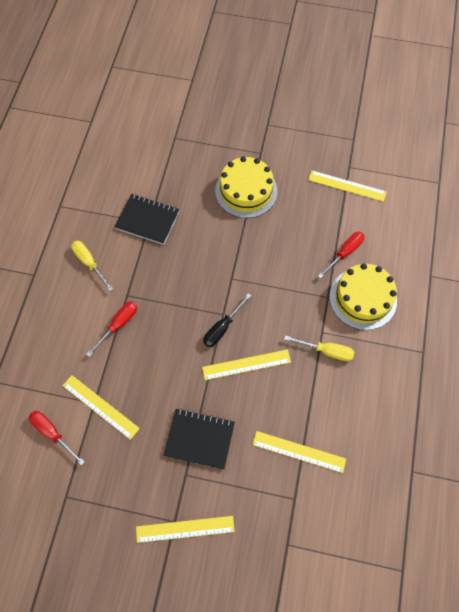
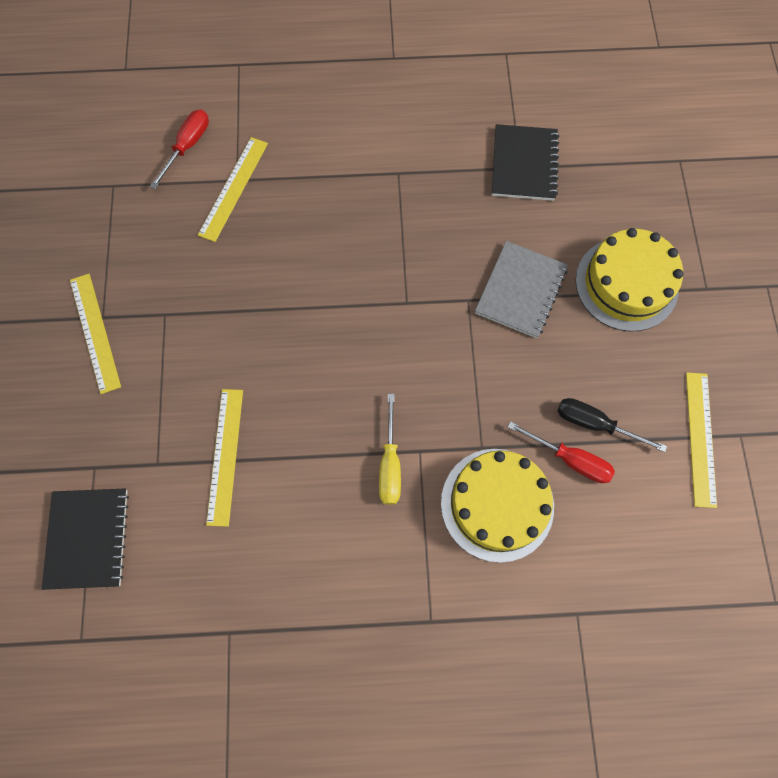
camera: 75 degrees right, 5 degrees up
(89, 263) = (431, 114): yellow screwdriver -> none
(118, 325) = (351, 175): red screwdriver -> none
(199, 439) = (216, 319): black notebook -> black notebook (88, 538)
(222, 328) = (385, 307): black screwdriver -> black screwdriver (595, 424)
(234, 247) = (520, 291): none -> grey notebook
(246, 364) = (338, 353): yellow ruler -> none

